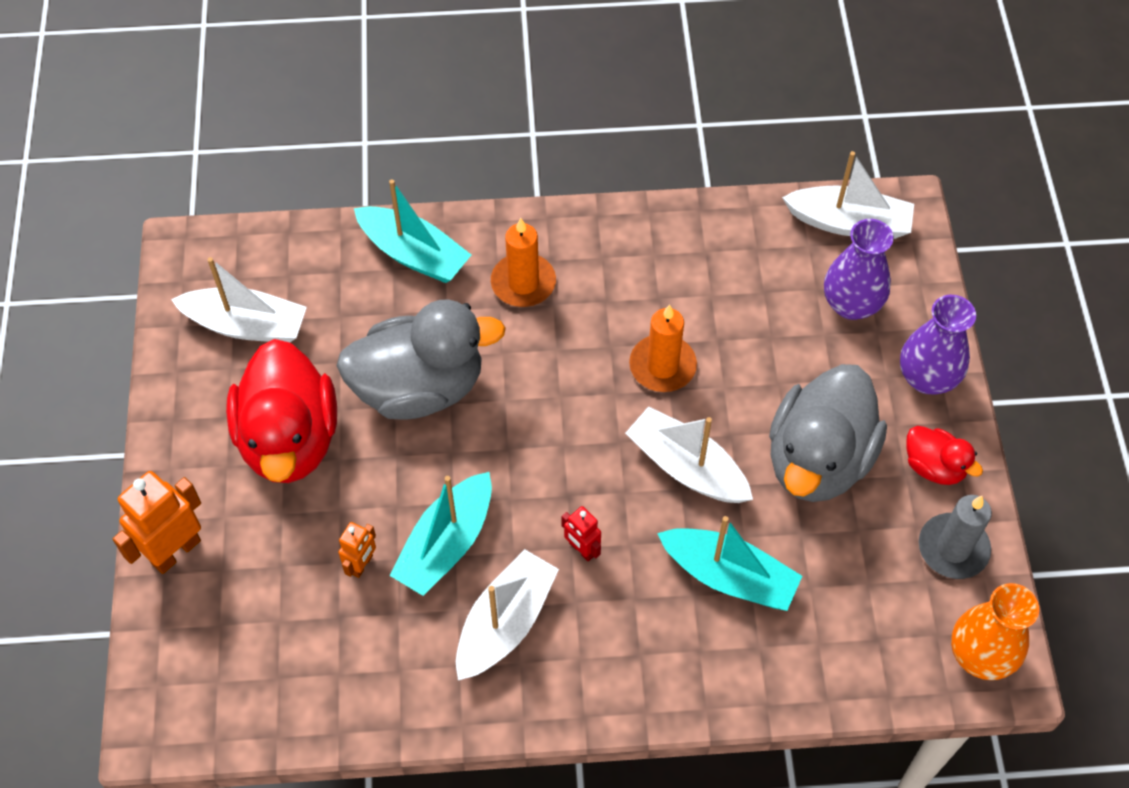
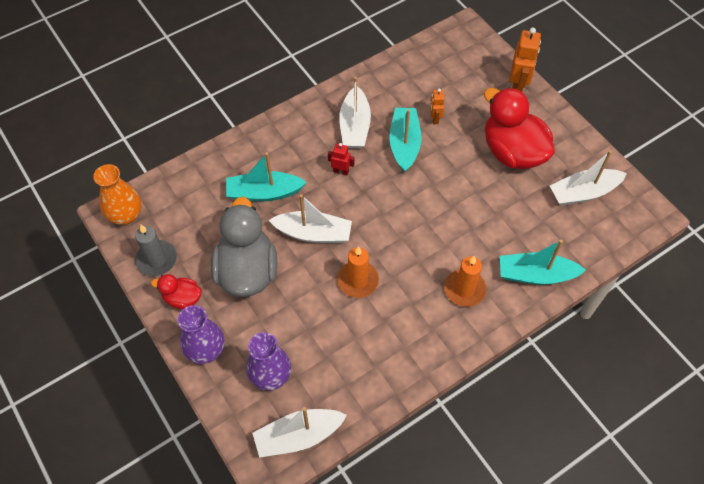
camera: 150 degrees right, 0 degrees up
(419, 387) = (473, 206): grey duck -> none

